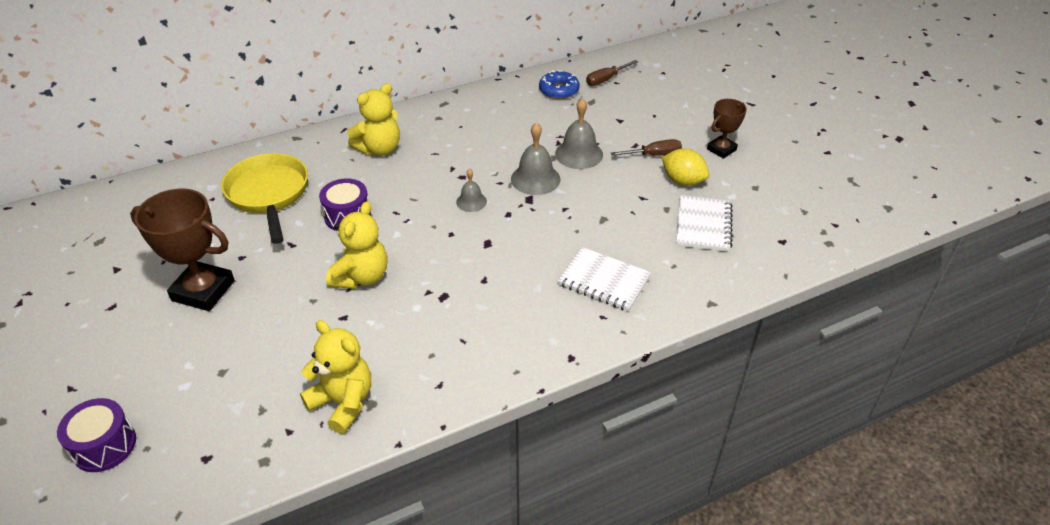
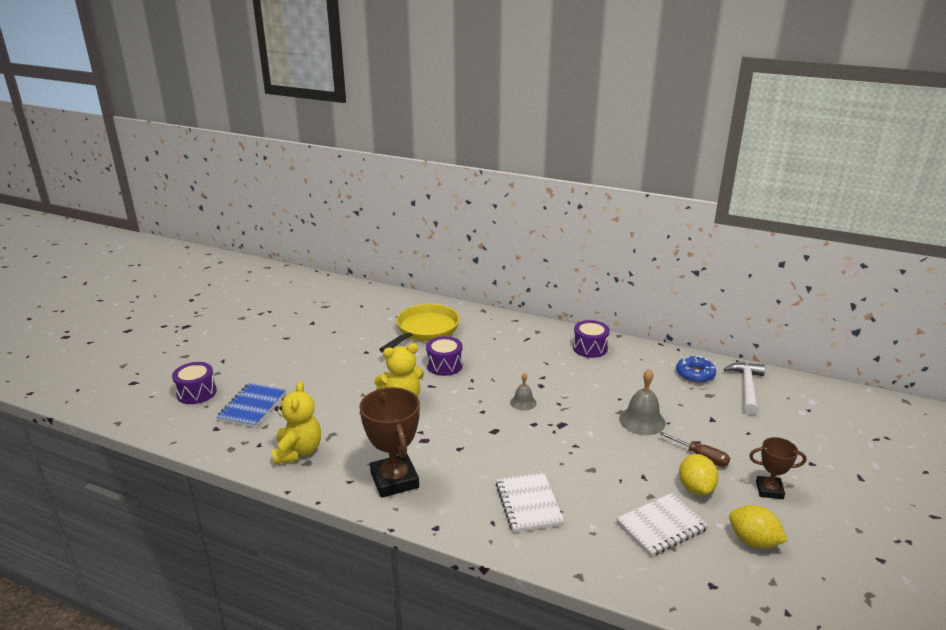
camera: 50 degrees right, 15 degrees down
(203, 291) = (327, 356): brown trophy -> brown trophy (394, 480)
(209, 404) = (252, 407): none -> blue notebook
(379, 149) = (518, 341): yellow teddy bear -> none
(450, 116) = (590, 348): none -> purple drum
(535, 179) = (585, 416): grey bell -> none
(606, 79) = (747, 388): brown screwdriver -> white hammer
(761, 192) = (753, 541): none -> yellow lemon

